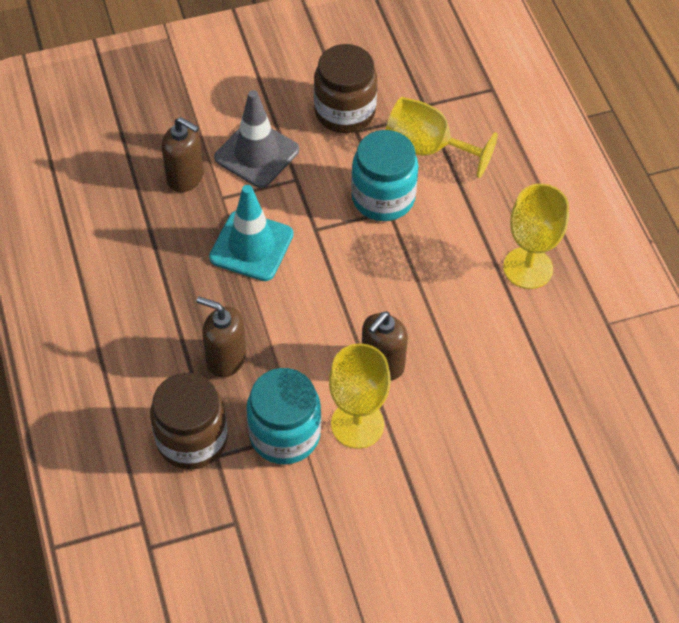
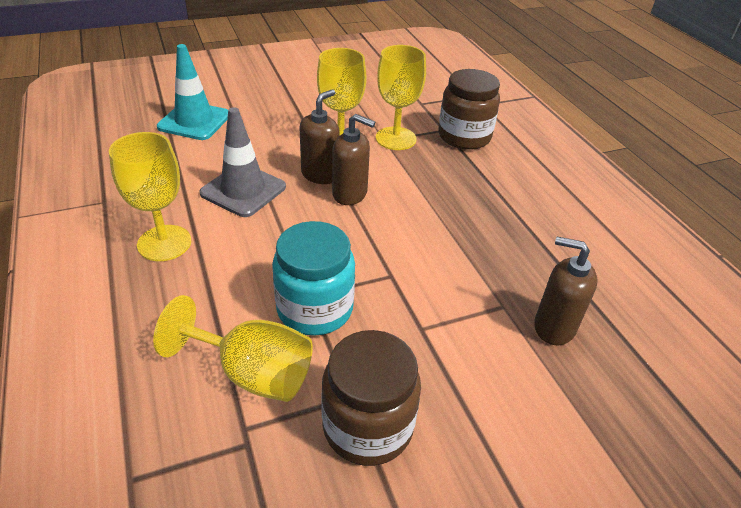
camera: 175 degrees right, 15 degrees down
(226, 359) = (453, 178): brown soap dispenser -> brown soap dispenser (350, 194)
(251, 246) = (455, 258): turquoise traffic cone -> turquoise traffic cone (194, 121)
(256, 154) = (477, 359): grey traffic cone -> grey traffic cone (243, 190)
(285, 434) = (395, 138): turquoise jar -> yellow goblet

